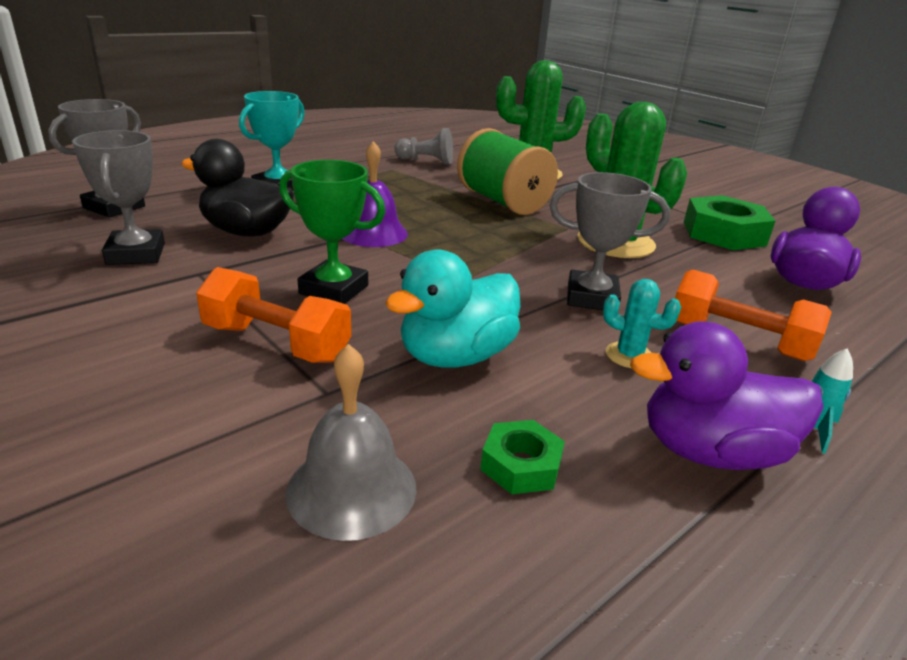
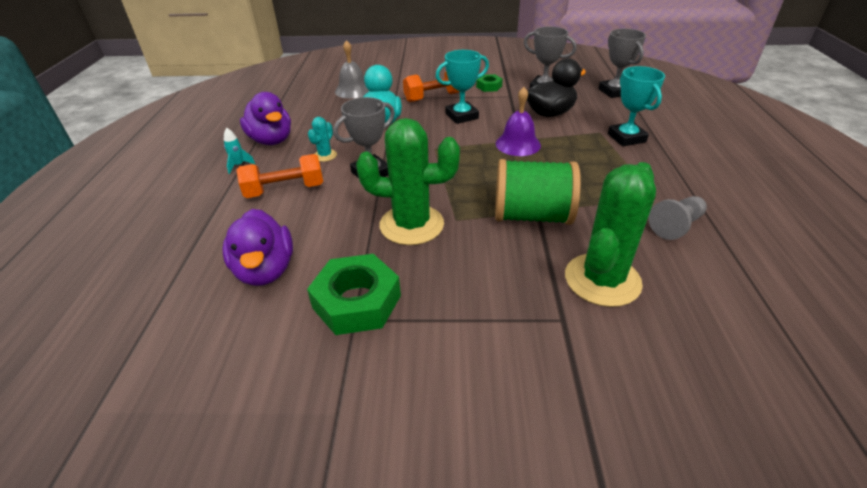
camera: 135 degrees right, 10 degrees up
(334, 290) = (462, 116): green trophy -> turquoise trophy
(521, 465) = (322, 111): green nut -> green nut (489, 86)
(629, 355) = (325, 155): turquoise cactus -> turquoise cactus turned 45 degrees counterclockwise
(710, 452) = (271, 140): purple duck -> purple duck turned 105 degrees clockwise

